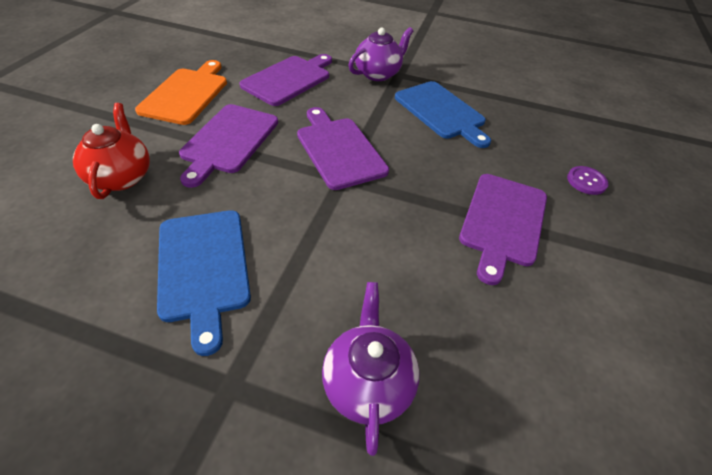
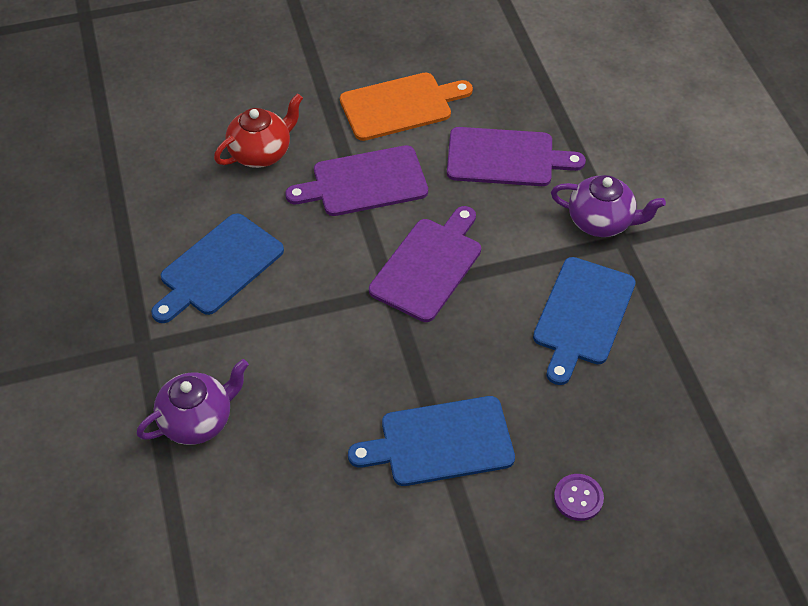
camera: 60 degrees right, 5 degrees up
(503, 222) = (440, 442): purple cutting board -> blue cutting board

